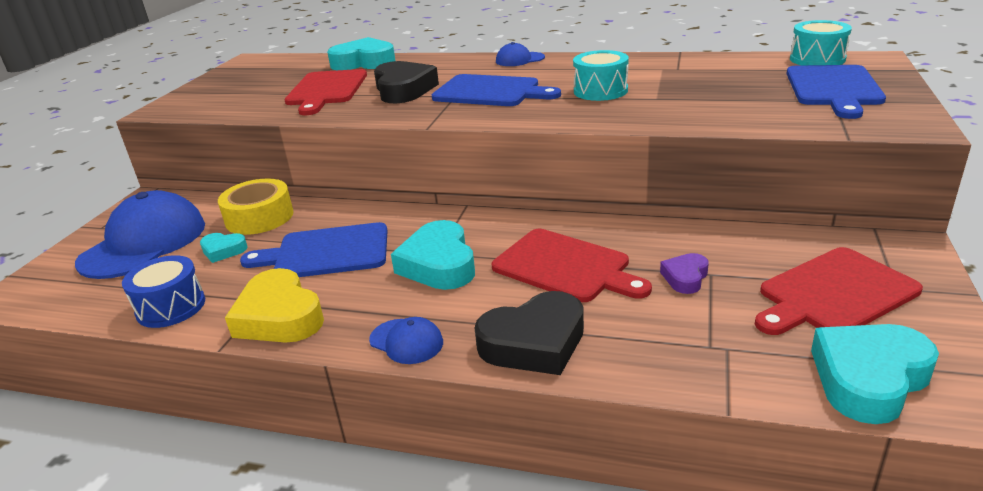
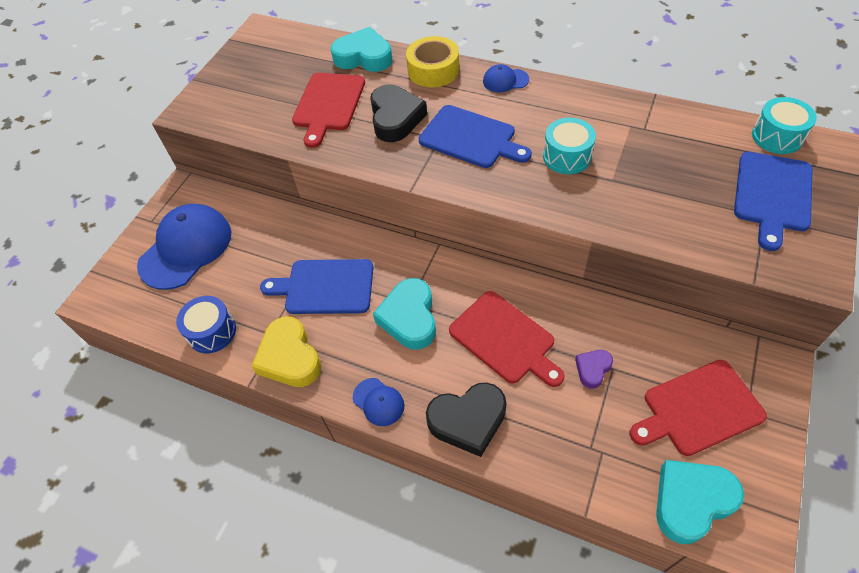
camera: 10 degrees right, 25 degrees up
(223, 250) = (247, 270): turquoise heart -> none
(259, 217) = (273, 230): yellow tape -> yellow tape (433, 70)

